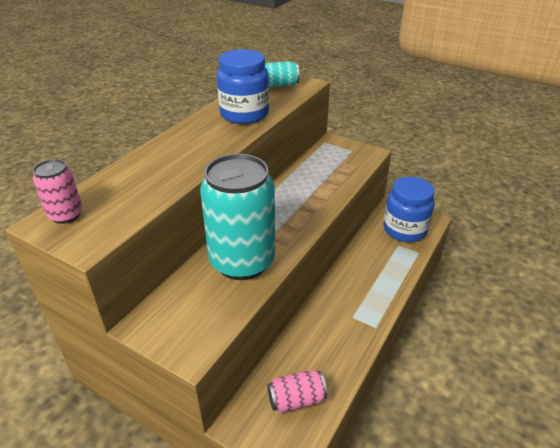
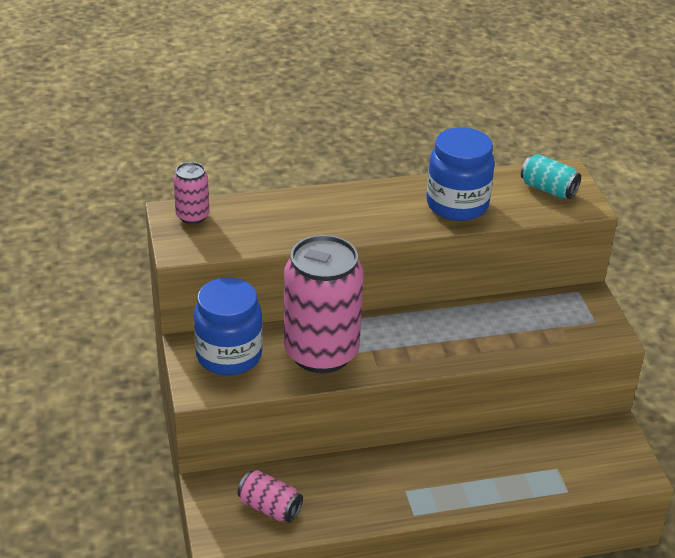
camera: 45 degrees right, 0 degrees up
(242, 261) = (321, 352): turquoise can -> pink can
(404, 230) = (590, 460): blue jar -> blue jar (229, 355)

